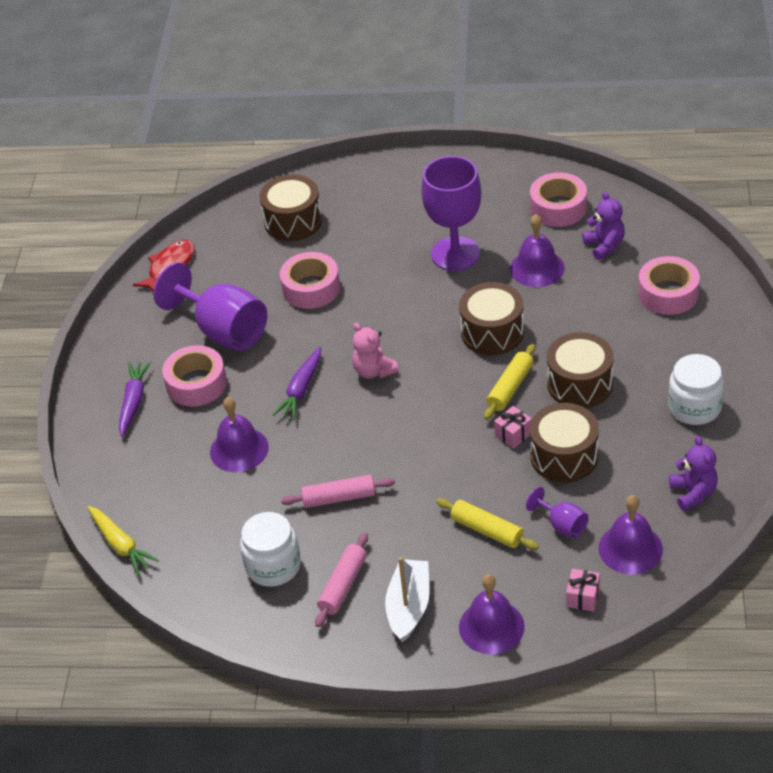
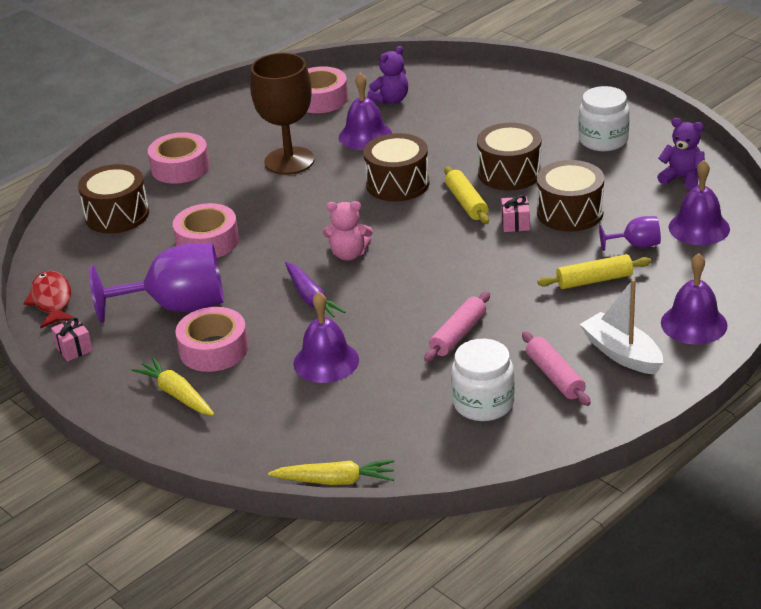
camera: 50 degrees left, 10 degrees down
(133, 402) = (177, 394): purple carrot -> yellow carrot
(455, 254) = (289, 161): purple goblet -> brown goblet
(583, 597) = (718, 269): pink gift -> pink gift (74, 349)
(604, 245) = (391, 100): purple teddy bear -> purple teddy bear turned 120 degrees clockwise
(668, 293) = (480, 99): pink tape -> pink tape (180, 167)

